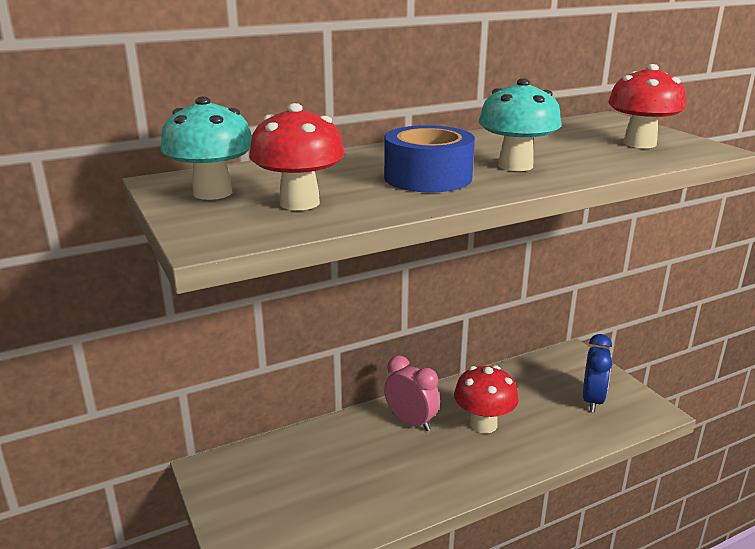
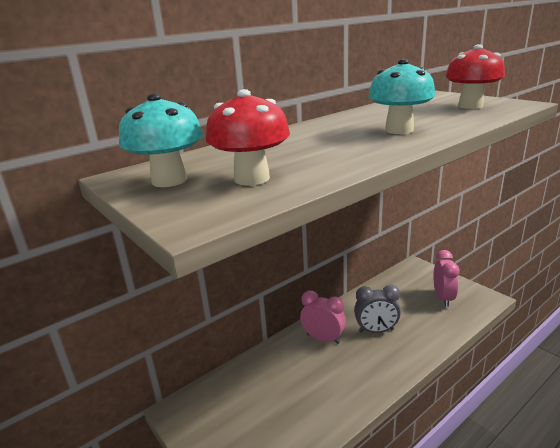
camera: 10 degrees left, 0 degrees up
(428, 177) = (341, 146): blue tape -> none
(483, 424) = (376, 330): red mushroom -> grey clock
(592, 400) = (443, 298): blue clock -> pink clock

